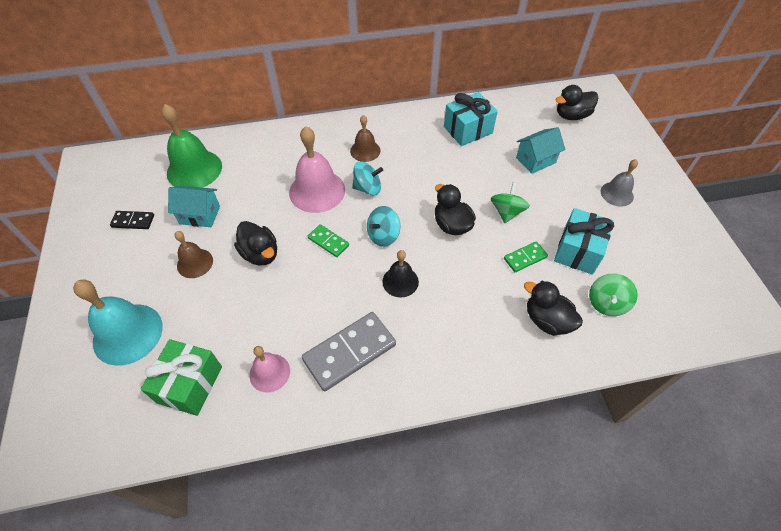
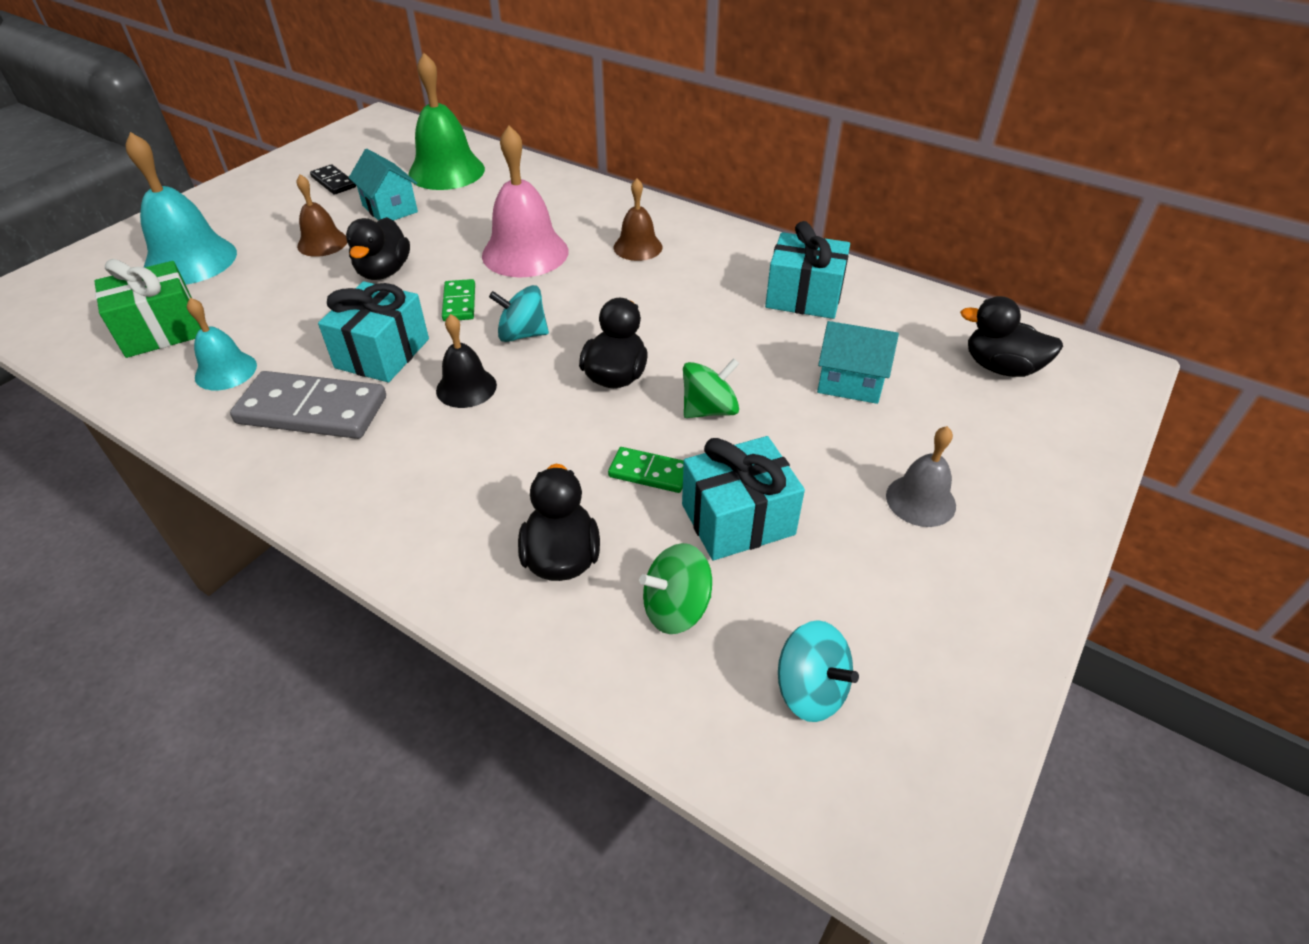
camera: 45 degrees right, 10 degrees down
(269, 372) = (226, 371): pink bell -> turquoise bell
(334, 297) = (382, 353): none -> turquoise gift
(367, 188) = (581, 282): turquoise spinning top -> turquoise spinning top (810, 690)

